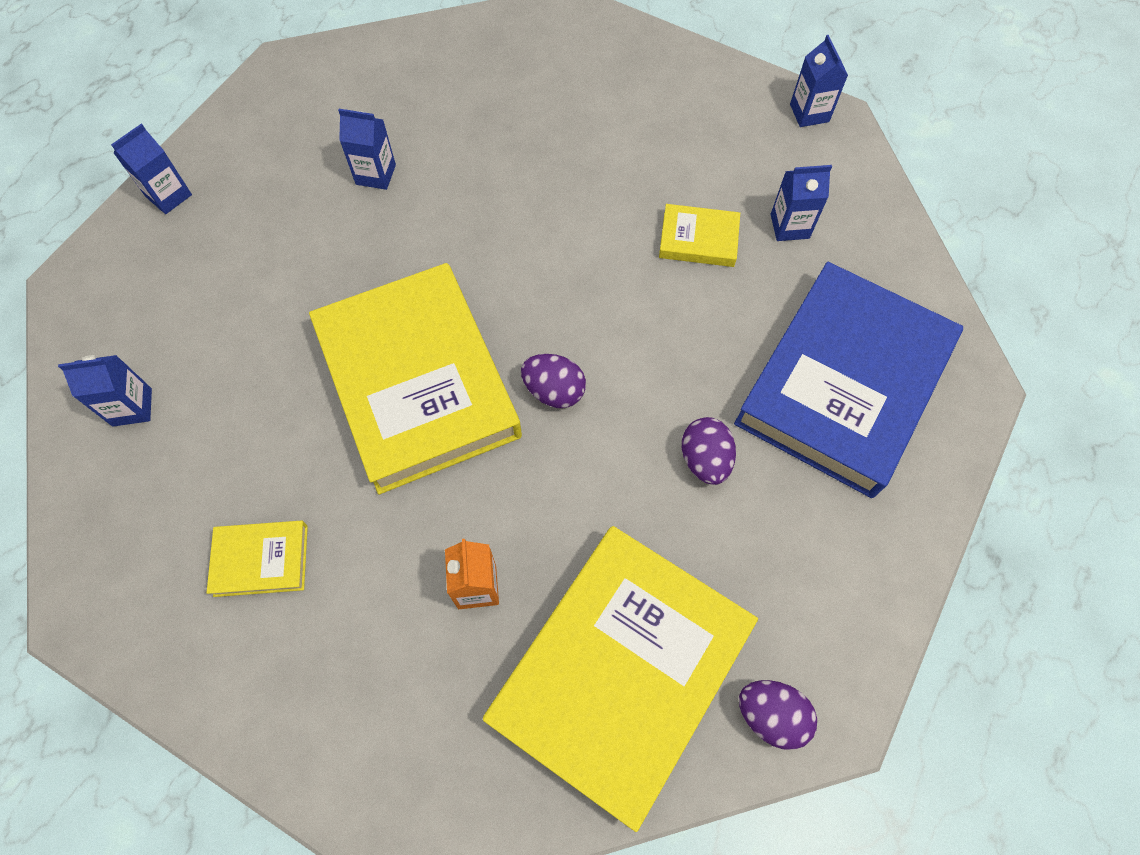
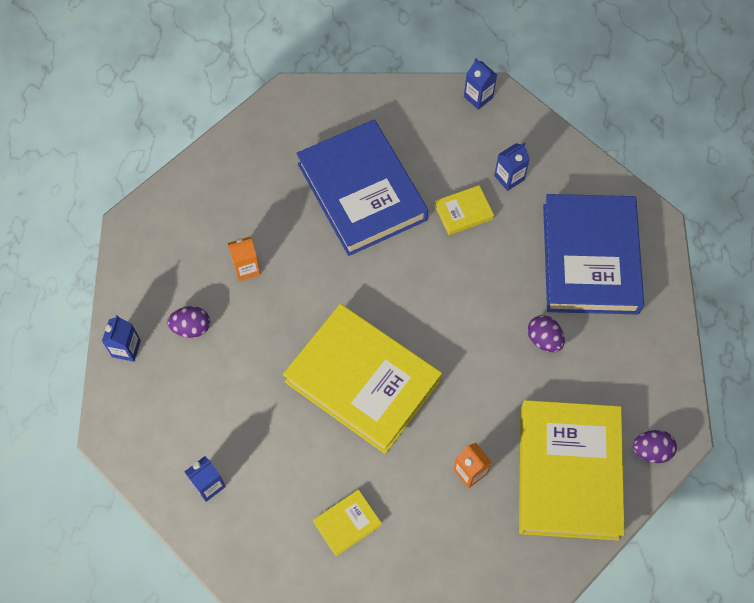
camera: 30 degrees left, 0 degrees up
(376, 174) = (246, 268): blue carton -> orange carton
(554, 391) = (441, 345): purple egg -> purple egg (191, 328)
(581, 154) = (362, 192): none -> blue book

